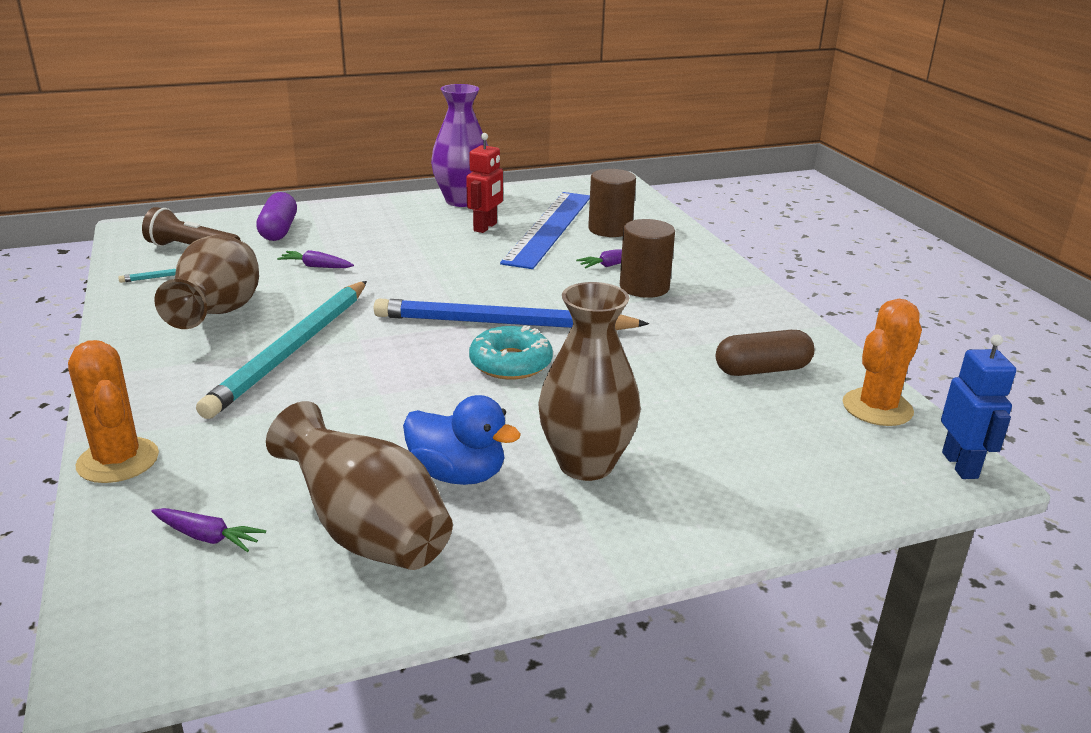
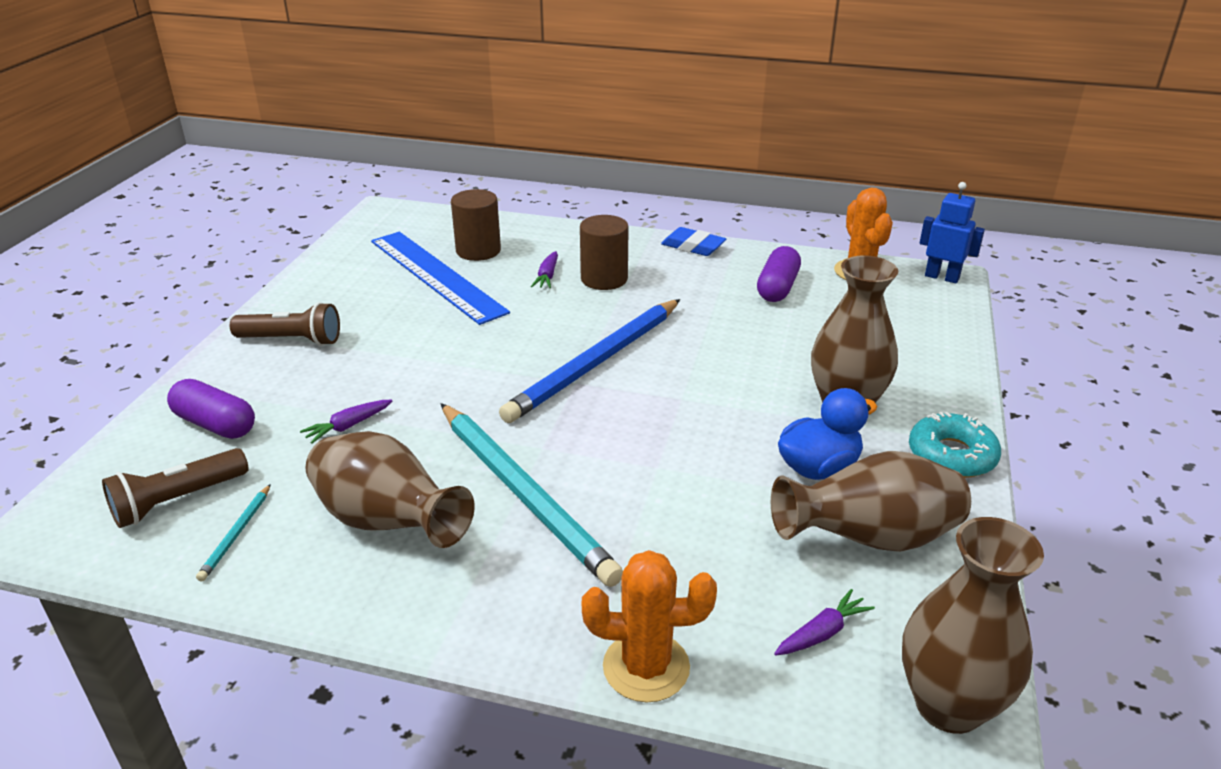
camera: 55 degrees left, 5 degrees up
(144, 638) = (948, 705): none -> brown vase
(399, 216) = (292, 340): none -> brown flashlight
(462, 201) = (308, 294): purple vase -> none
(485, 227) = (389, 304): red robot -> none
(510, 363) = (668, 384): turquoise donut -> turquoise donut (951, 455)
(762, 370) = (777, 288): brown capsule -> purple capsule
(771, 307) = (693, 246): none -> blue eraser

